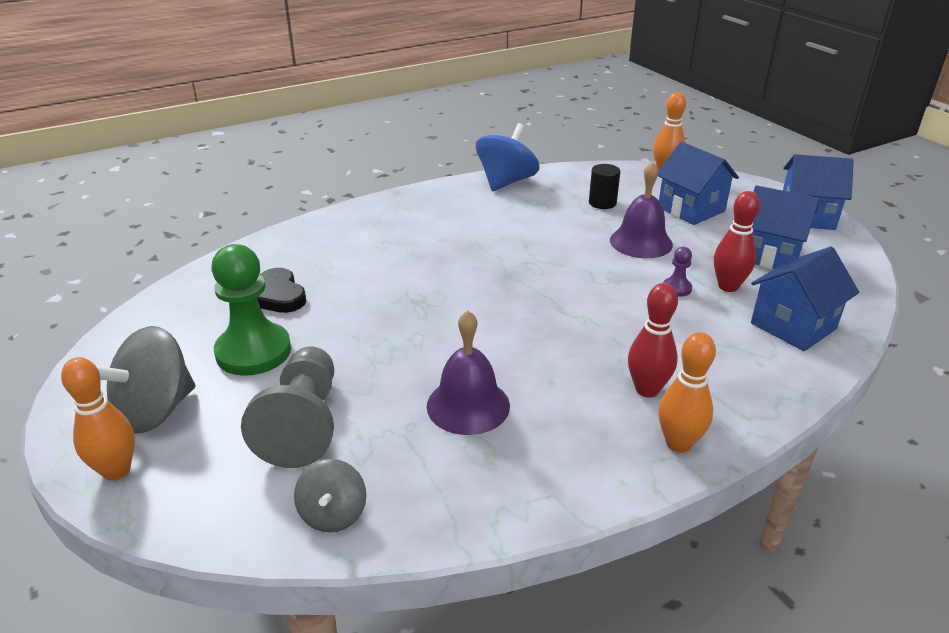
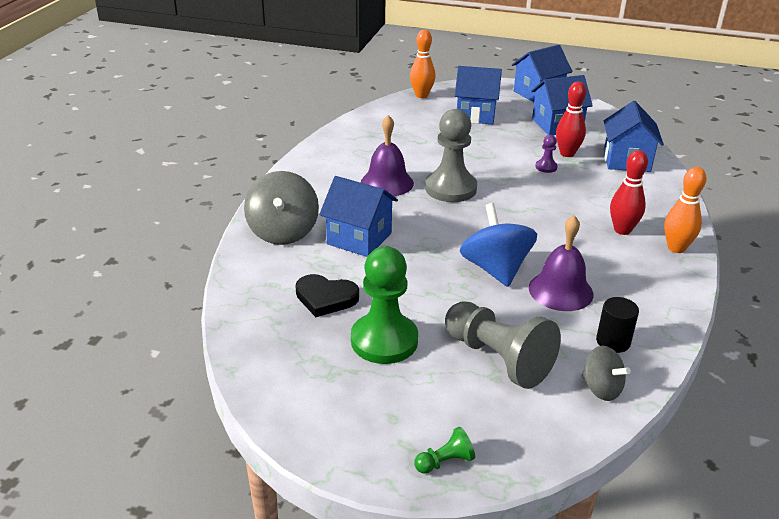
camera: 45 degrees left, 0 degrees up
(116, 470) = (445, 462): orange bowling pin -> green pawn
(155, 411) = (395, 415): grey spinning top -> grey spinning top (283, 232)
(384, 264) = (359, 238): none -> blue house
(506, 182) = (334, 143): blue spinning top -> blue spinning top (495, 269)
(538, 262) = (450, 188): none -> grey pawn
(602, 203) = (420, 132): black cylinder -> black cylinder (613, 342)
(641, 242) = (483, 148): purple bell -> purple bell (387, 183)

